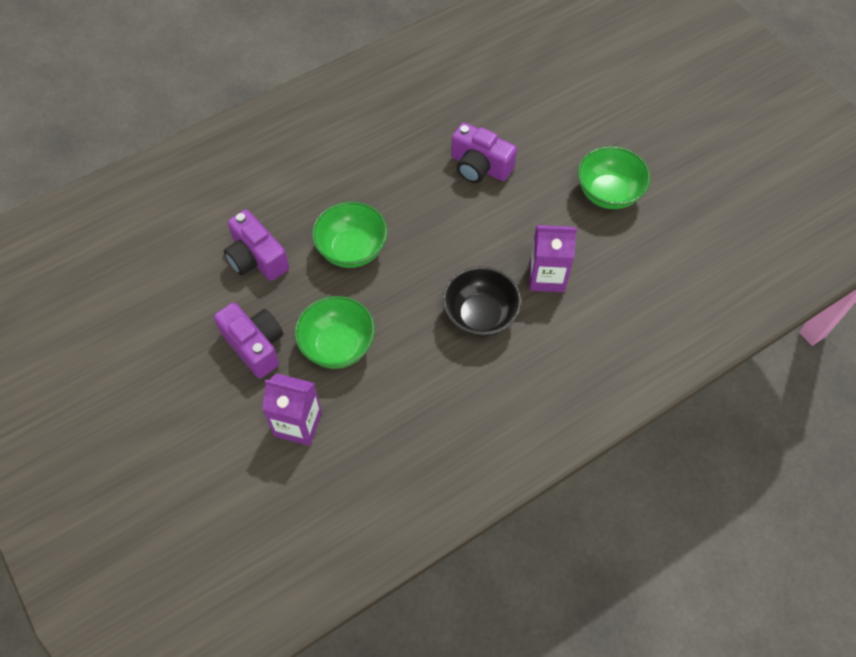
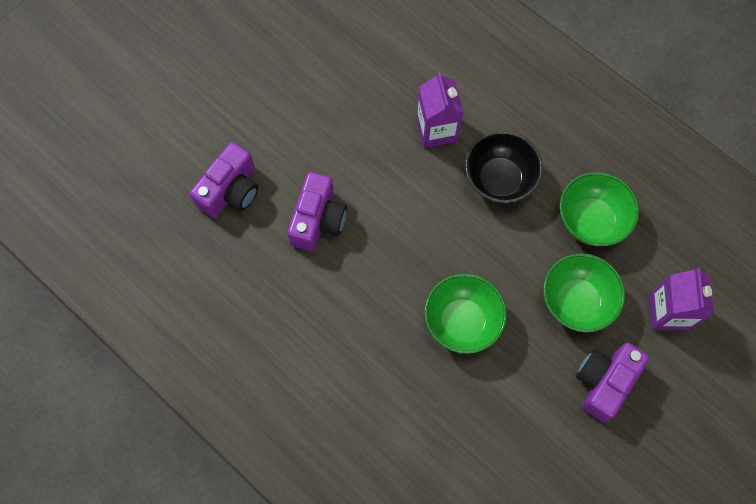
camera: 105 degrees left, 10 degrees up
(256, 258) = (503, 418): purple camera -> purple camera (230, 190)
(608, 193) = (320, 92): green bowl -> green bowl (591, 220)

